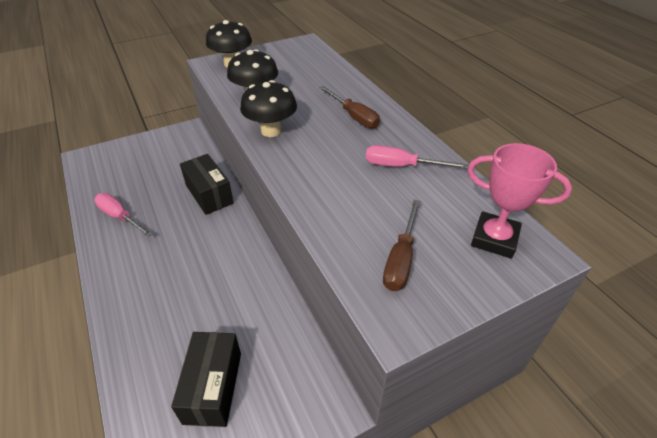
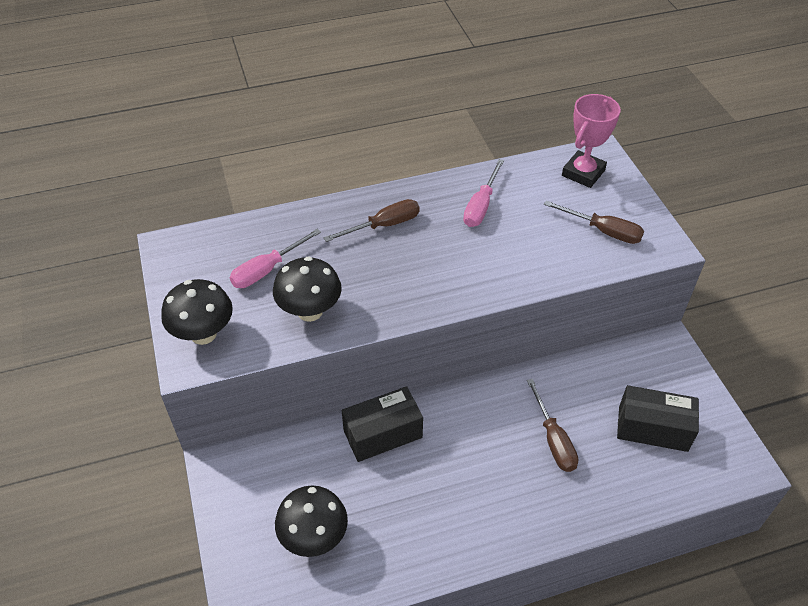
camera: 80 degrees left, 5 degrees up
(120, 217) = (407, 540): pink screwdriver -> pink screwdriver (267, 270)
(201, 299) = (553, 440): none -> brown screwdriver
(271, 131) = (395, 301): black mushroom -> black mushroom (314, 537)

